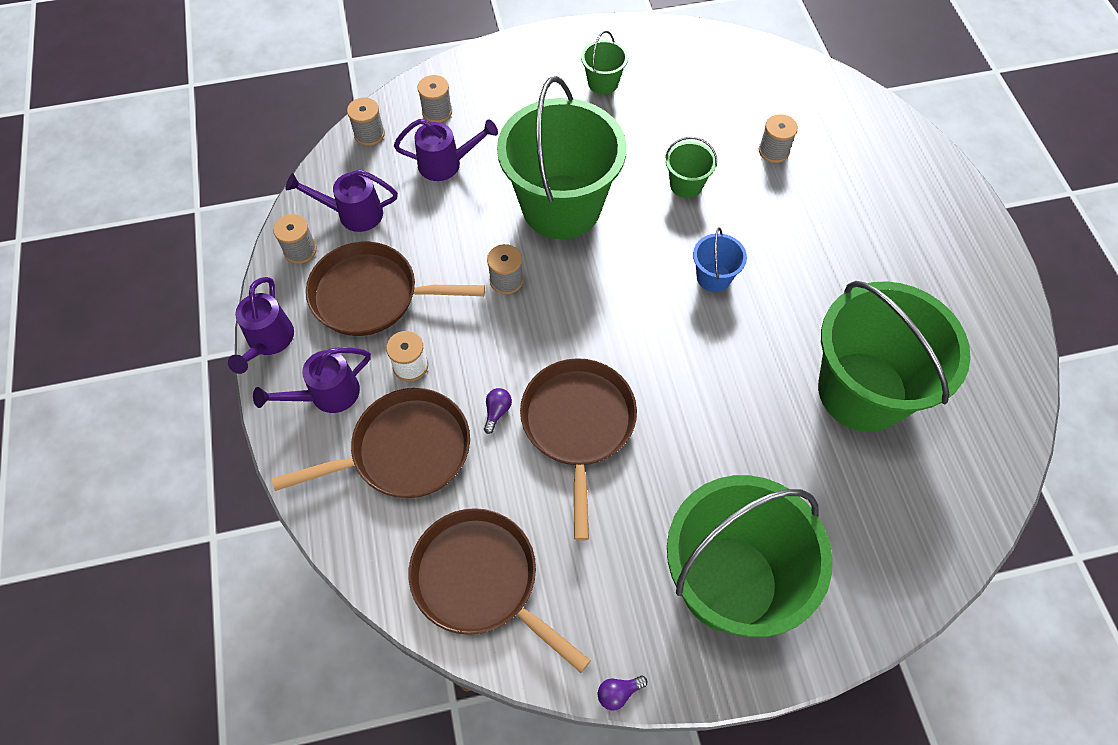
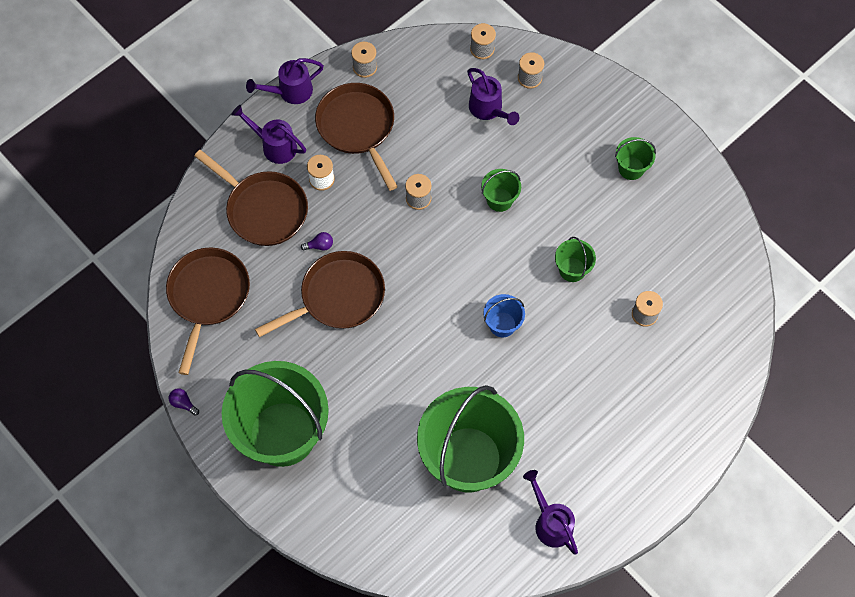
camera: 60 degrees right, 5 degrees up
(353, 214) = (412, 79): purple watering can -> purple watering can (550, 522)
(561, 207) = (499, 200): green bucket -> green bucket, size x0.42

